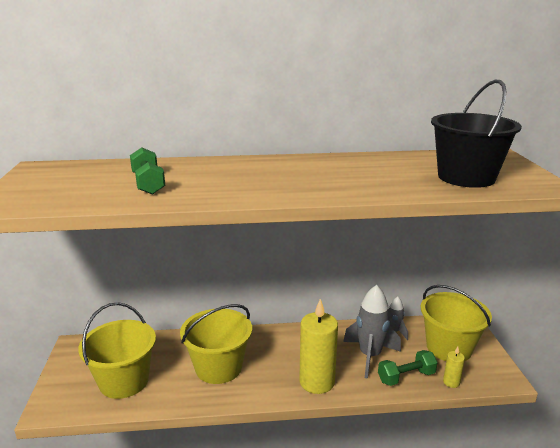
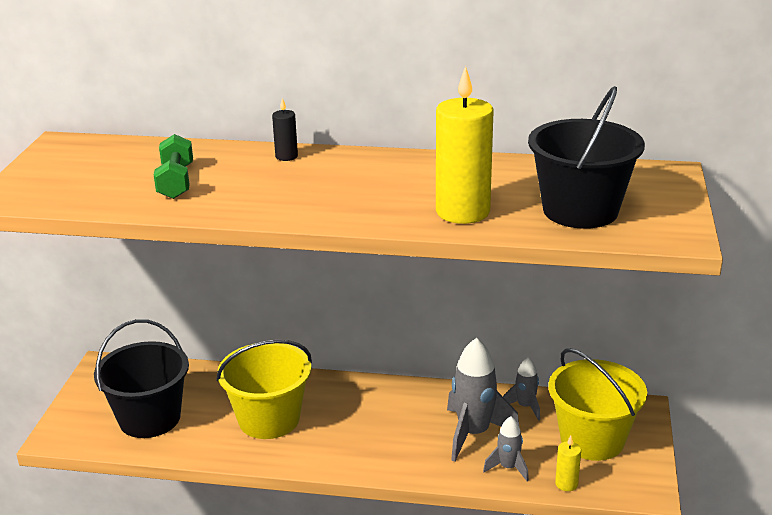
camera: 15 degrees right, 5 degrees up
(124, 381) = (150, 418): yellow bucket -> black bucket
(226, 163) = (286, 156): none -> black candle
(317, 382) = (386, 455): yellow candle -> yellow candle (462, 212)
(406, 377) = (508, 468): green dumbbell -> grey rocket

